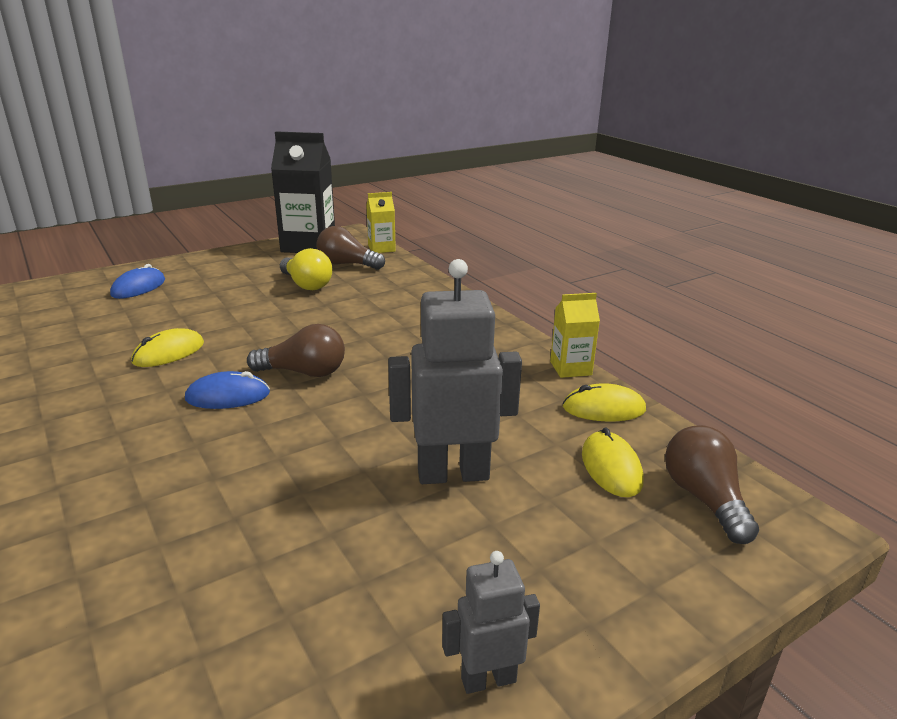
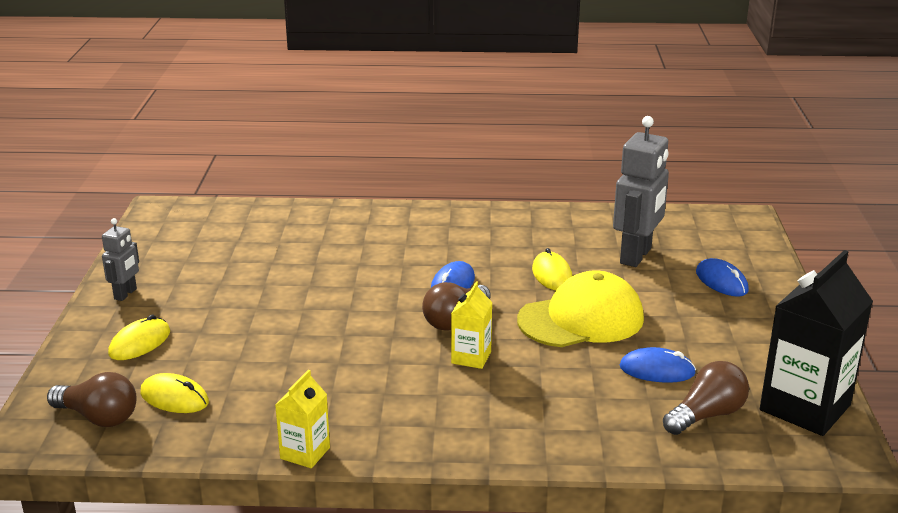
camera: 125 degrees right, 0 degrees up
(251, 322) = (581, 319): none -> yellow cap
(306, 284) = (657, 370): yellow light bulb -> blue mouse
(381, 248) = (755, 463): yellow carton -> yellow carton (471, 357)
(453, 474) = (256, 336): grey robot -> grey robot (636, 256)
(604, 408) = (231, 435): yellow mouse -> yellow mouse (140, 343)

